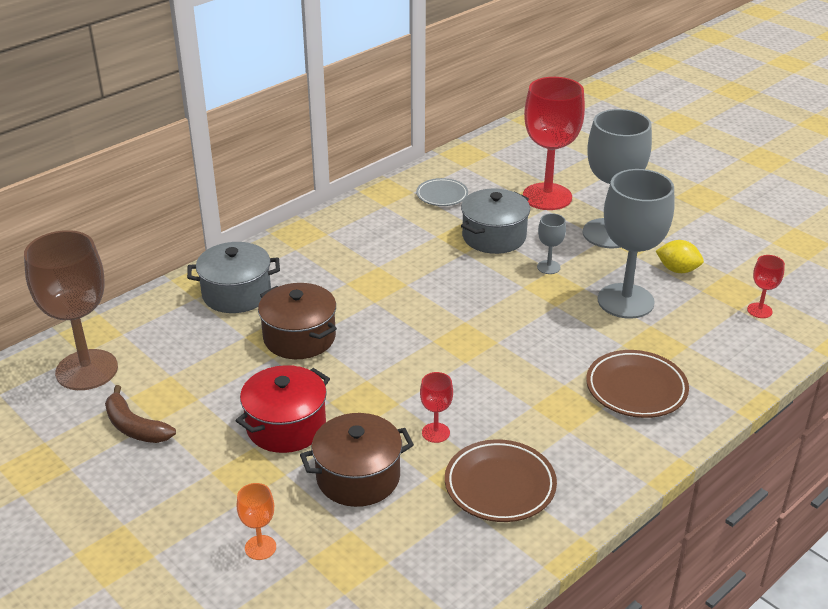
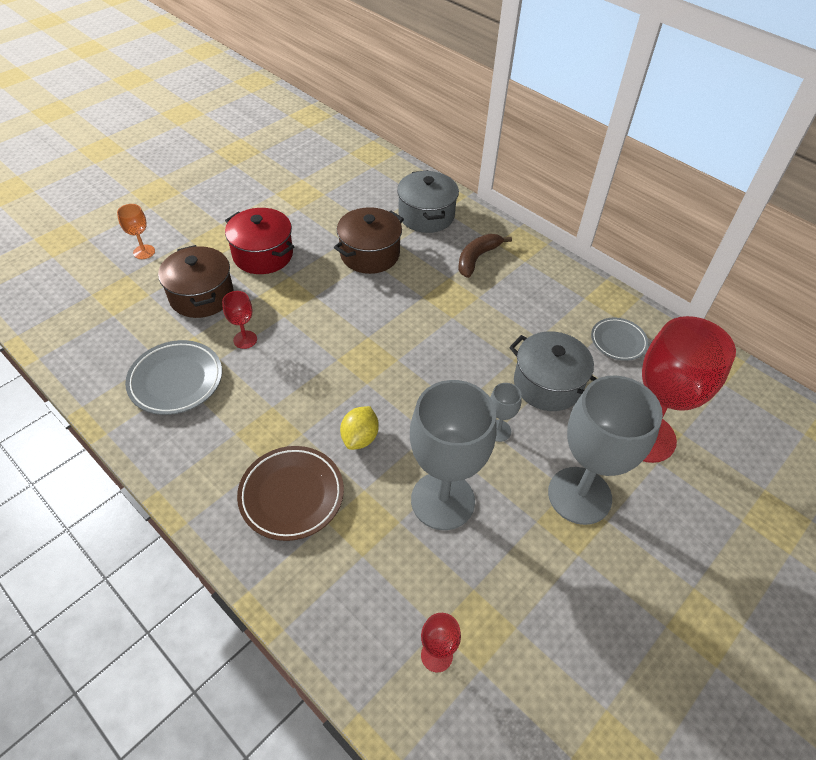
camera: 85 degrees right, 15 degrees up
(87, 370) = (331, 157): brown goblet -> none
(135, 427) = (270, 185): brown banana -> brown banana (477, 258)
(500, 485) = (176, 380): brown plate -> grey plate
(677, 270) = (514, 566): yellow lemon -> yellow lemon (360, 437)

